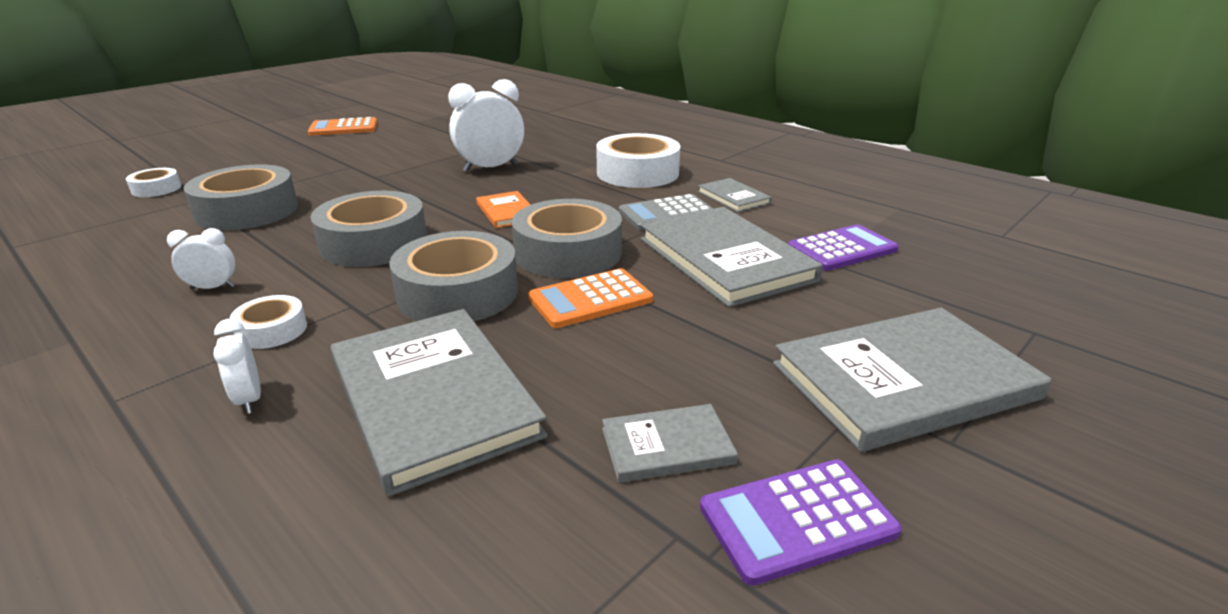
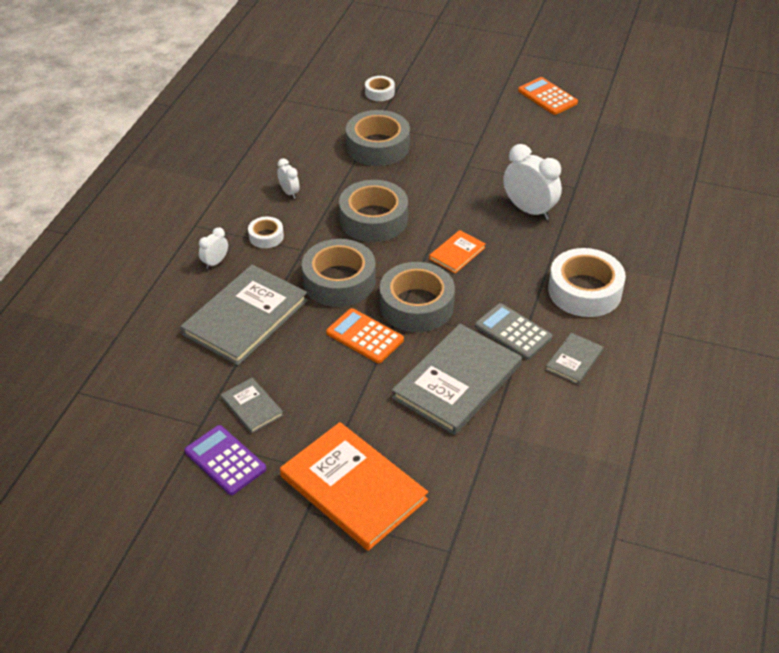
camera: 65 degrees right, 15 degrees up
(842, 249) = (516, 440): purple calculator -> none
(903, 381) = (353, 488): grey book -> orange book

